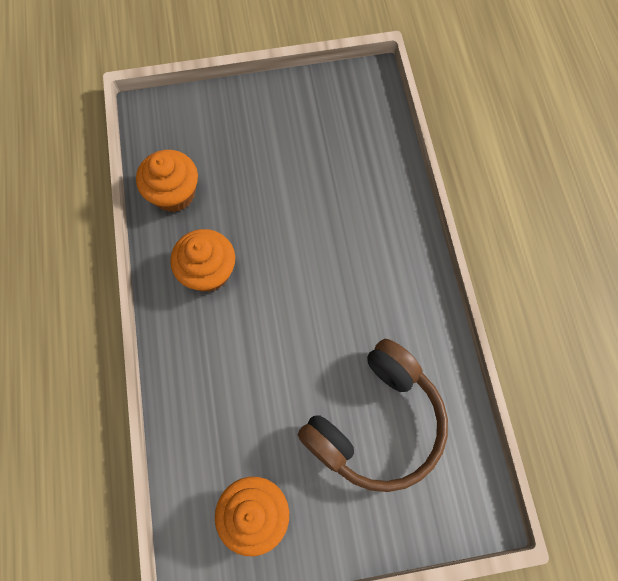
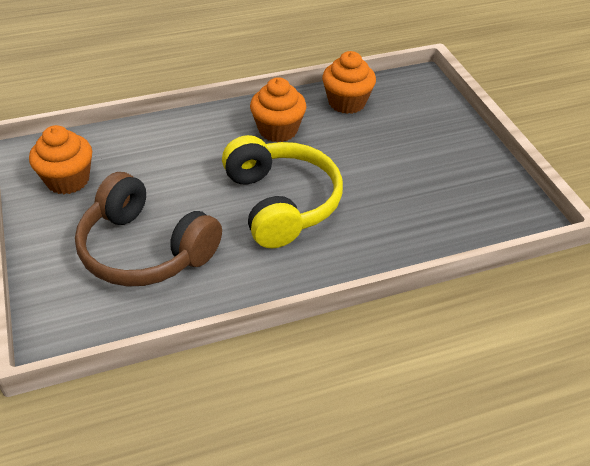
camera: 80 degrees right, 25 degrees down
(325, 283) = (281, 203): none -> yellow headphones

